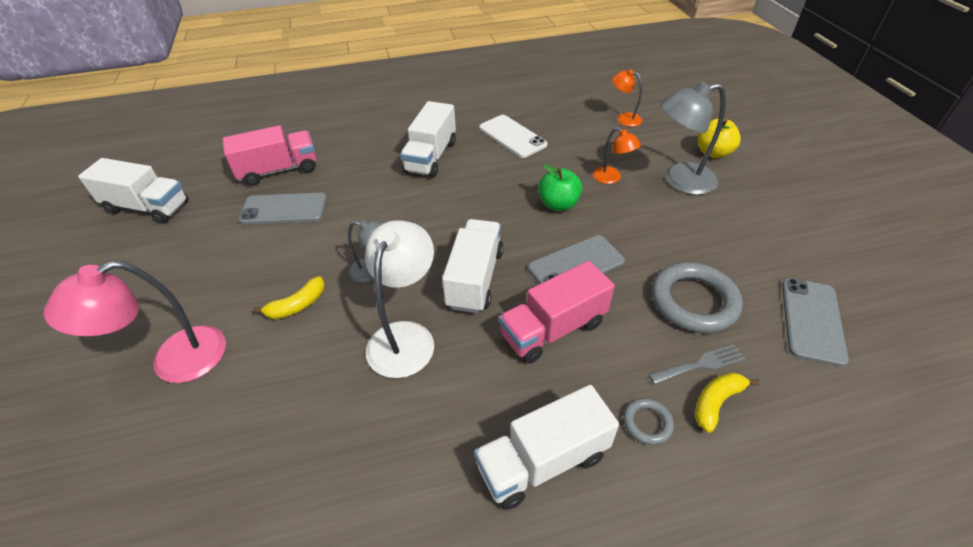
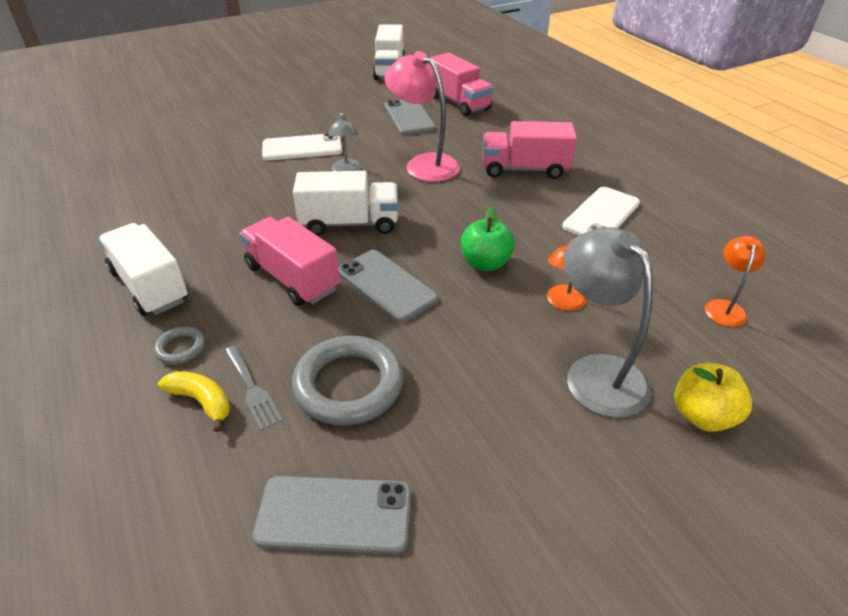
camera: 75 degrees right, 5 degrees down
(174, 361) = (246, 119): pink lamp -> pink lamp (424, 164)
(297, 305) = (302, 148): yellow banana -> white phone
(405, 336) = (275, 200): white lamp -> none
(431, 157) = (524, 169): white truck -> pink truck

